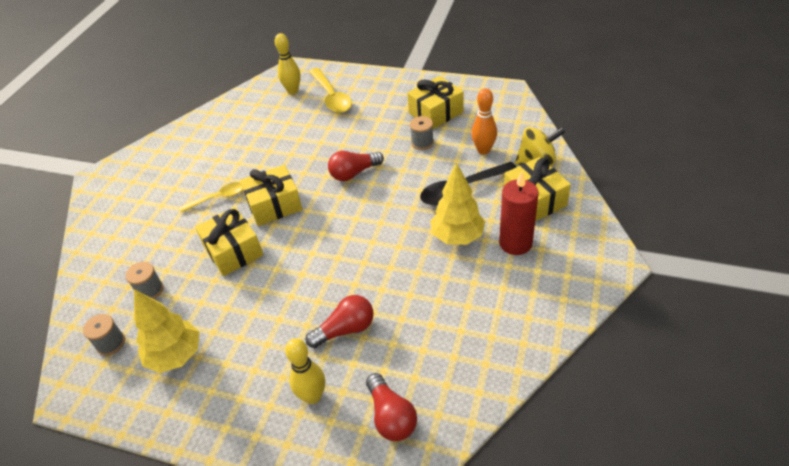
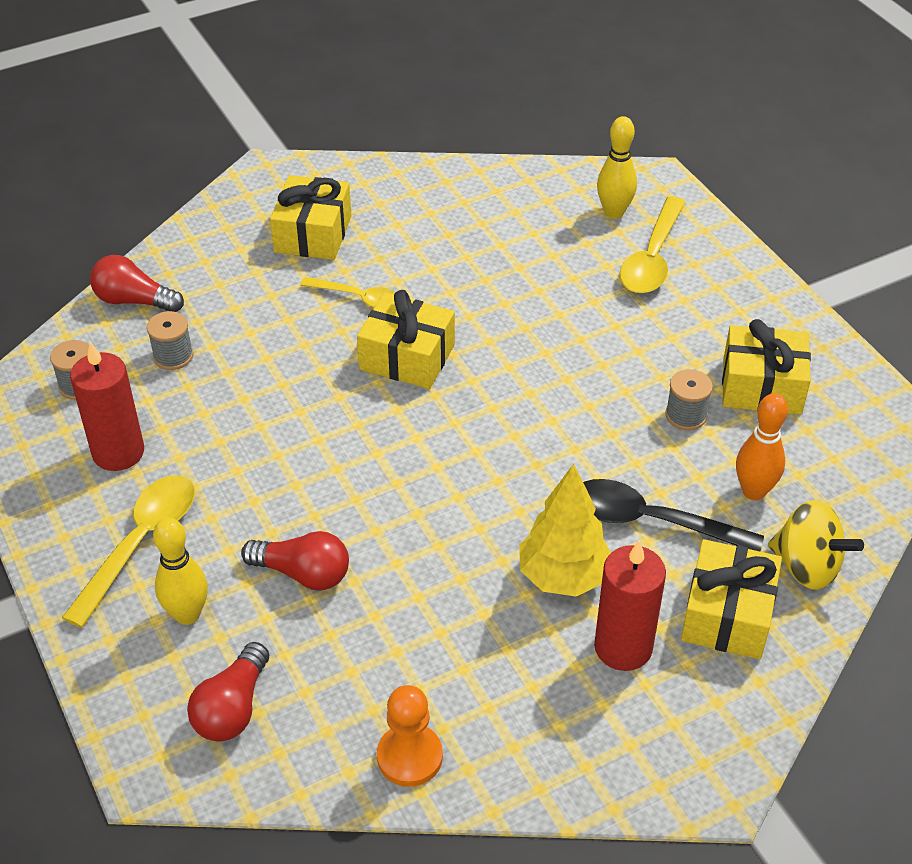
camera: 40 degrees right, 0 degrees up
(176, 356) = (118, 452): yellow tree -> red candle
(233, 251) = (300, 379): yellow gift -> yellow gift (313, 234)
(244, 386) = (140, 543): none -> yellow spoon
(354, 173) = (546, 389): red light bulb -> red light bulb (134, 301)
(495, 361) = (409, 757): none -> orange pawn

